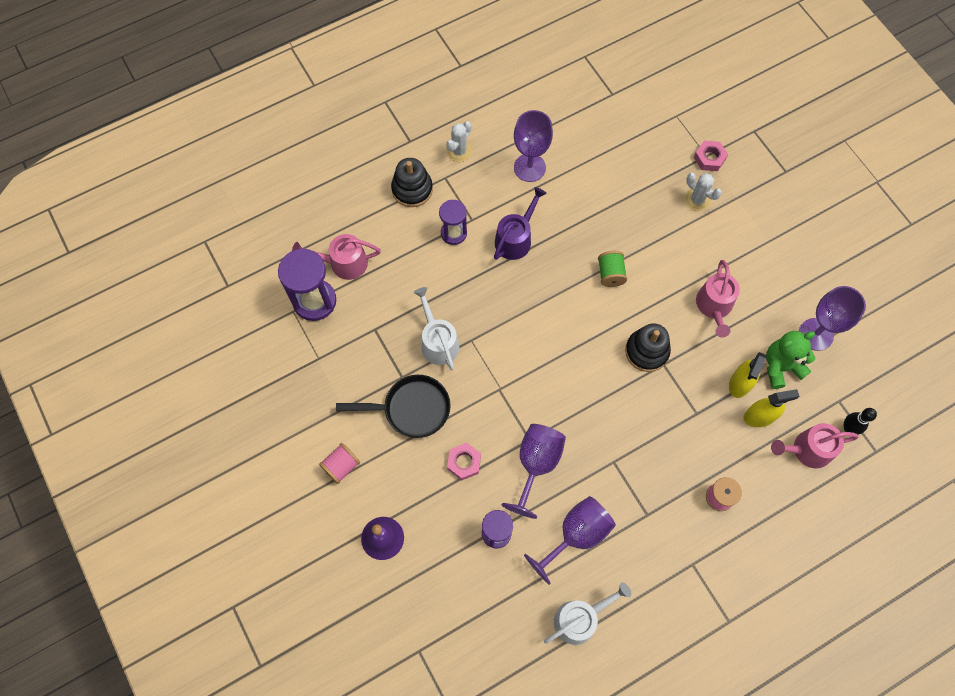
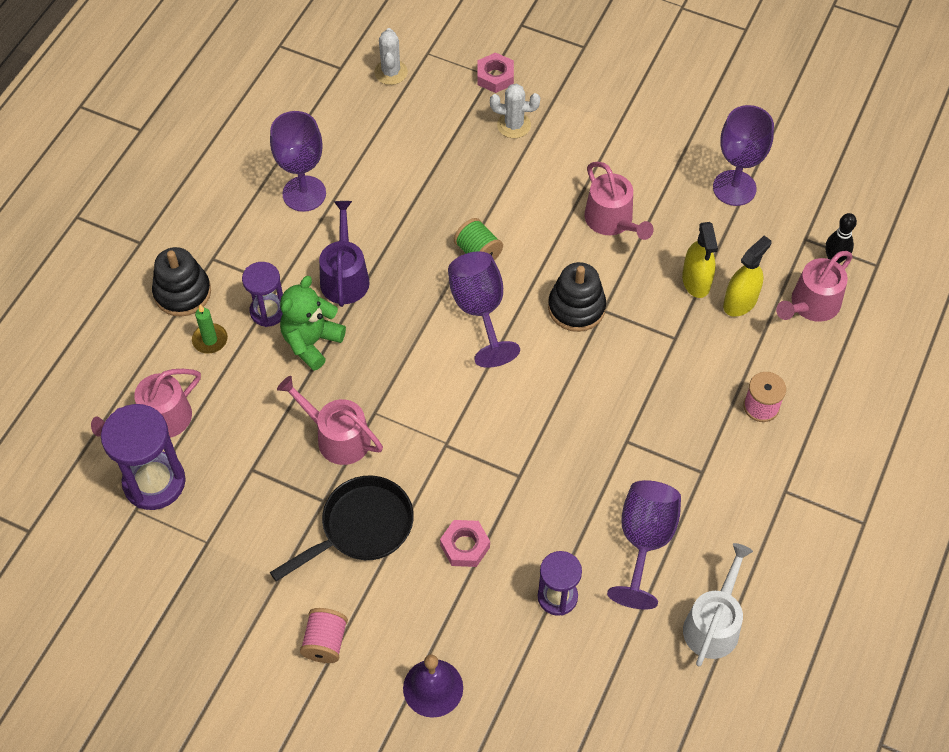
camera: 35 degrees left, 10 degrees down
(407, 230) = (210, 340): none -> green candle
(438, 342) = (338, 437): white watering can -> pink watering can
(459, 151) = (208, 221): white cactus -> white cactus (391, 72)
(536, 464) = (546, 497): purple goblet -> purple goblet (480, 311)
(781, 367) = (724, 240): green teddy bear -> green teddy bear (311, 342)

